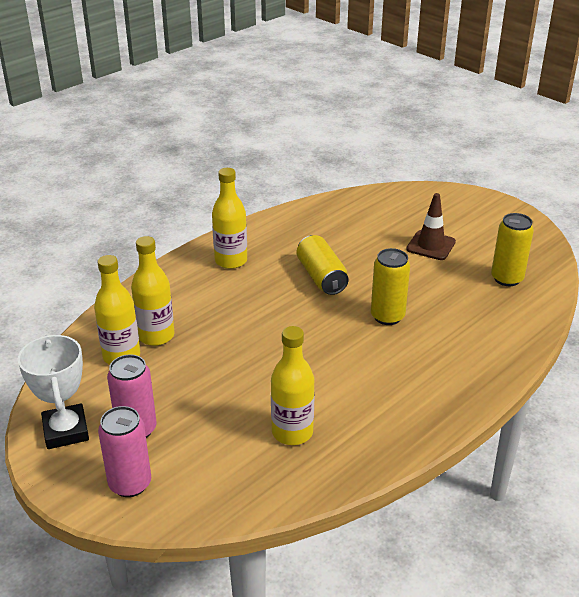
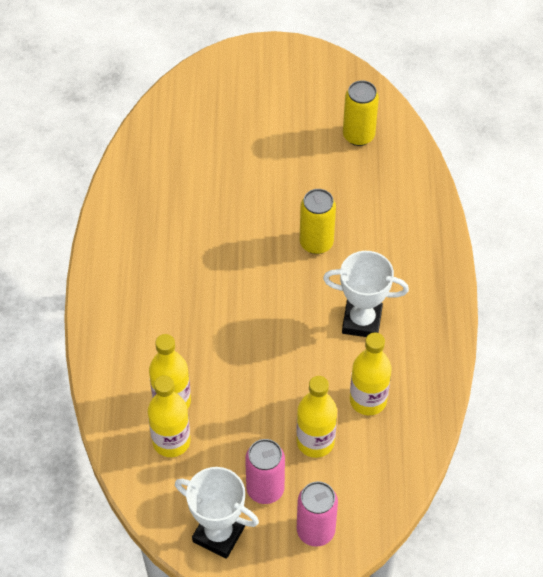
camera: 45 degrees left, 20 degrees up
(231, 261) = (133, 280): yellow bottle -> yellow bottle (315, 442)
(321, 277) = (224, 241): yellow can -> none
(358, 382) = (362, 321): none -> white trophy
(431, 245) = (269, 140): brown traffic cone -> none

